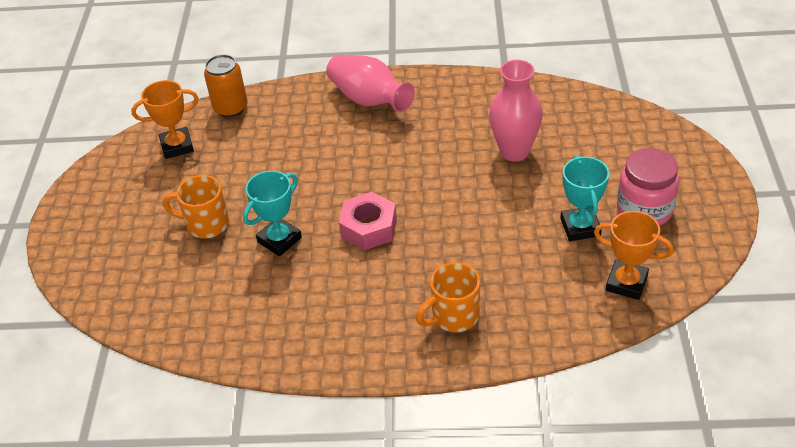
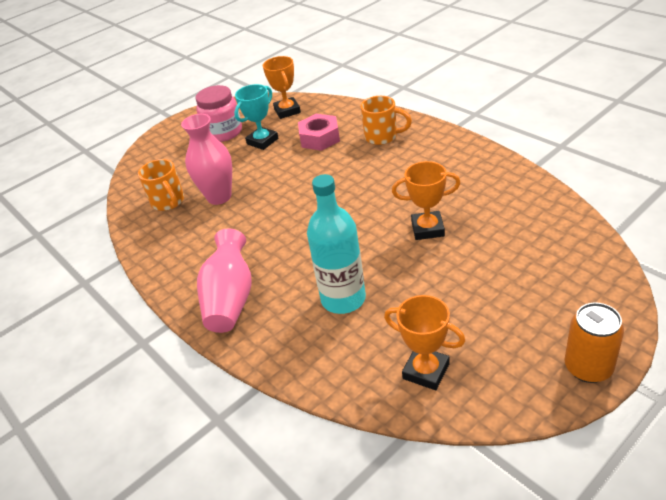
camera: 130 degrees left, 5 degrees down
(206, 224) = (469, 273): orange mug -> orange mug (168, 202)
(231, 108) = (336, 380): orange can -> orange can (588, 367)
(279, 240) = (427, 229): turquoise trophy -> orange trophy
(285, 149) = (343, 299): none -> turquoise bottle
(368, 228) = (363, 203): pink nut -> pink nut (320, 138)

